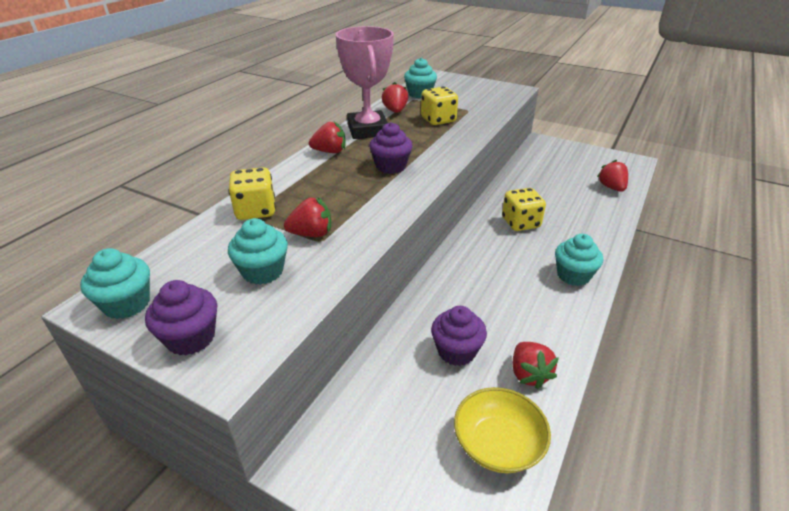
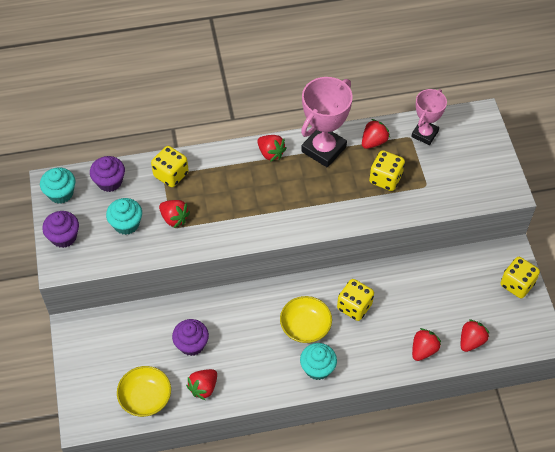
camera: 50 degrees right, 20 degrees up
(391, 166) = (284, 200): purple cupcake -> purple cupcake (109, 182)
(420, 94) = (424, 134): turquoise cupcake -> pink trophy
(515, 259) = (305, 326): none -> yellow bowl
(573, 151) = (517, 284): none -> yellow dice
(602, 211) = (423, 350): none -> red strawberry

